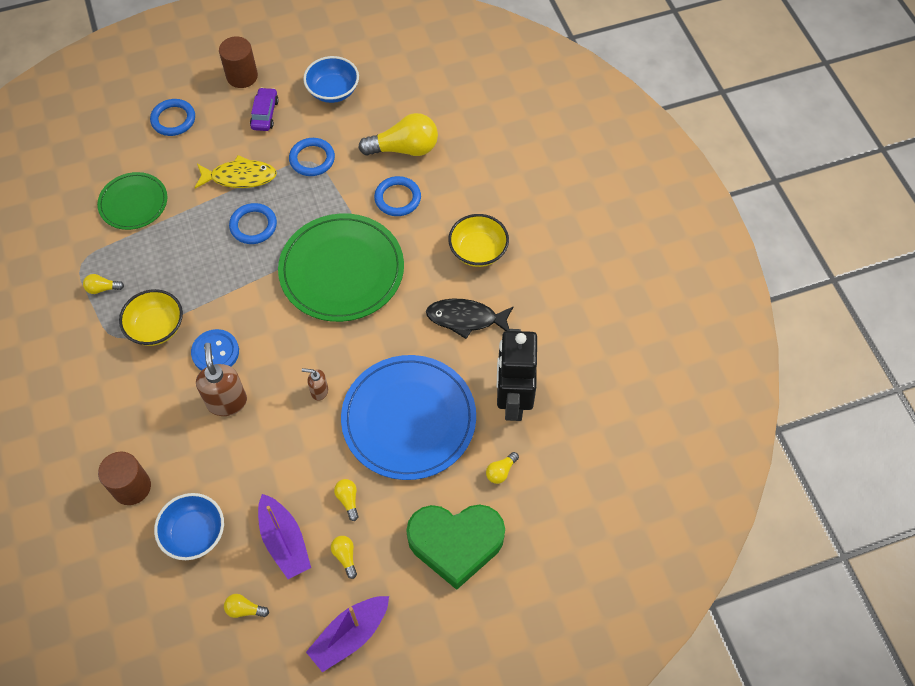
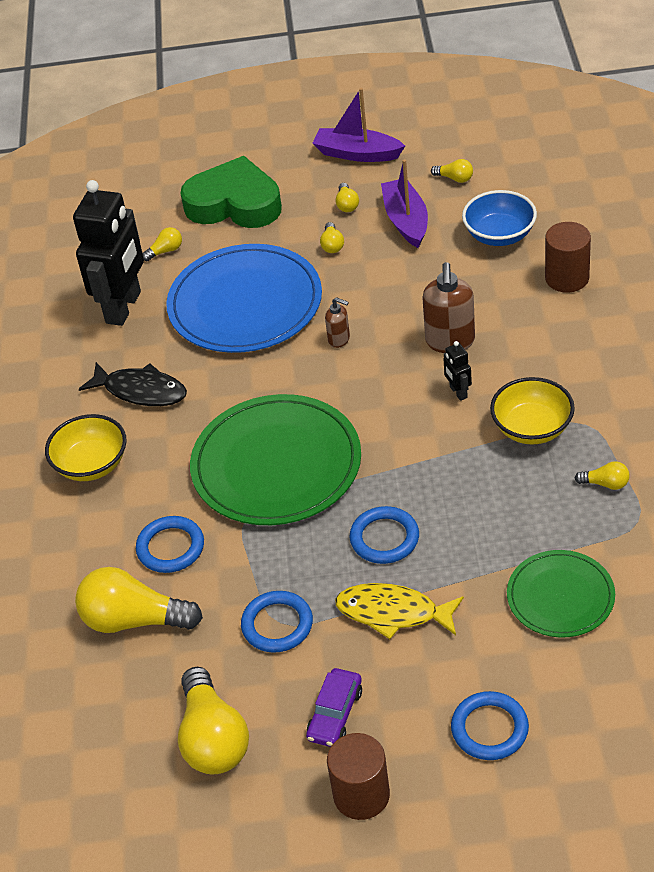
camera: 160 degrees left, 15 degrees down
(215, 352) = (458, 392): blue button -> black robot
(333, 91) = (213, 738): blue bowl -> yellow light bulb
(350, 635) = (357, 154): purple boat -> purple boat turned 135 degrees counterclockwise

